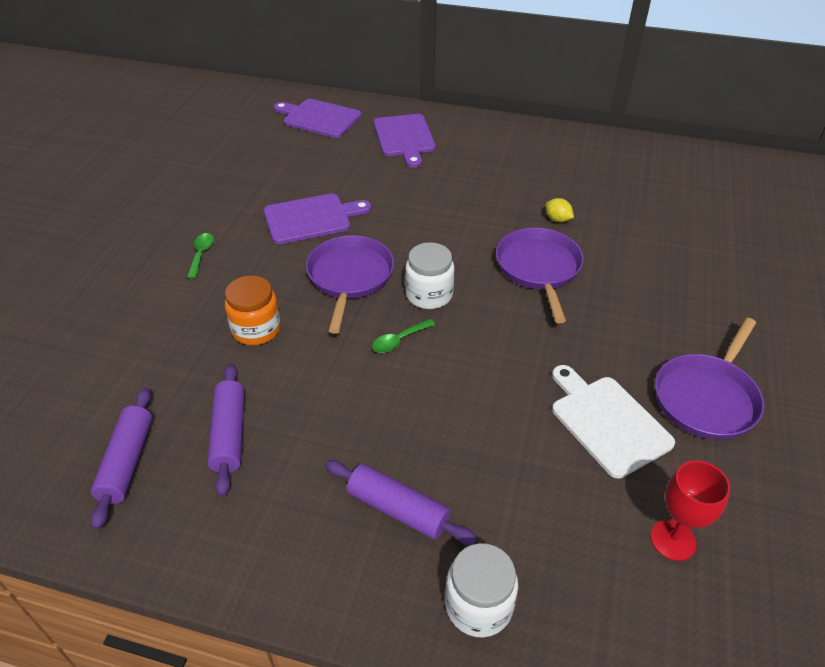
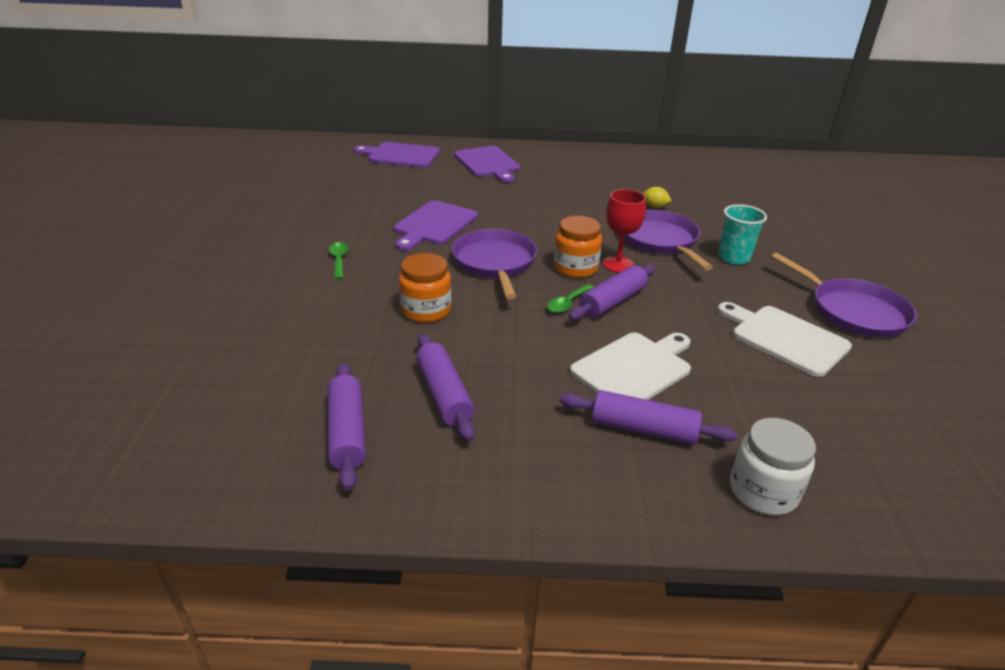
camera: 15 degrees left, 10 degrees down
(311, 218) = (434, 225): purple cutting board -> purple cutting board turned 150 degrees clockwise
(426, 434) = (634, 368): none -> white cutting board
(429, 295) = (575, 268): white jar -> orange jar
(446, 345) = (612, 302): none -> purple rolling pin
(609, 303) = (733, 257): none -> turquoise cup
(673, 540) = (894, 413): red goblet -> red goblet (618, 264)
(707, 398) = (853, 312): purple pan -> purple pan turned 60 degrees counterclockwise

